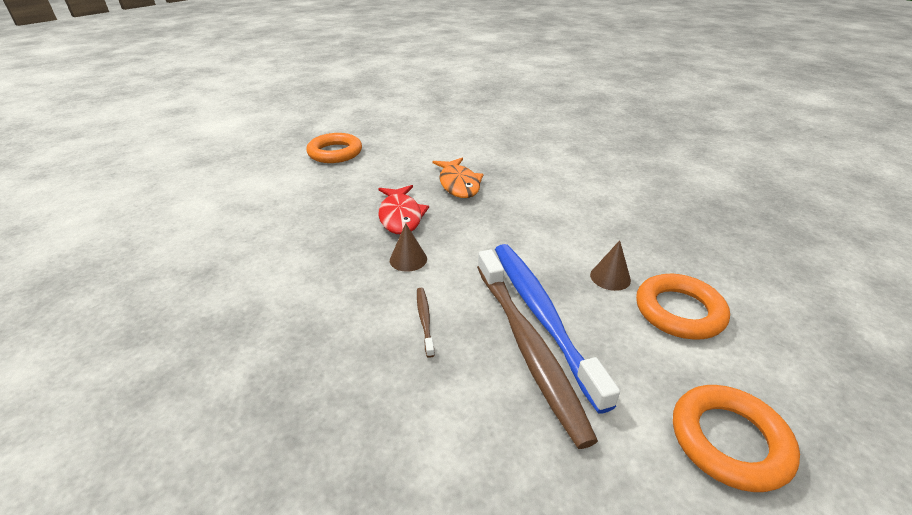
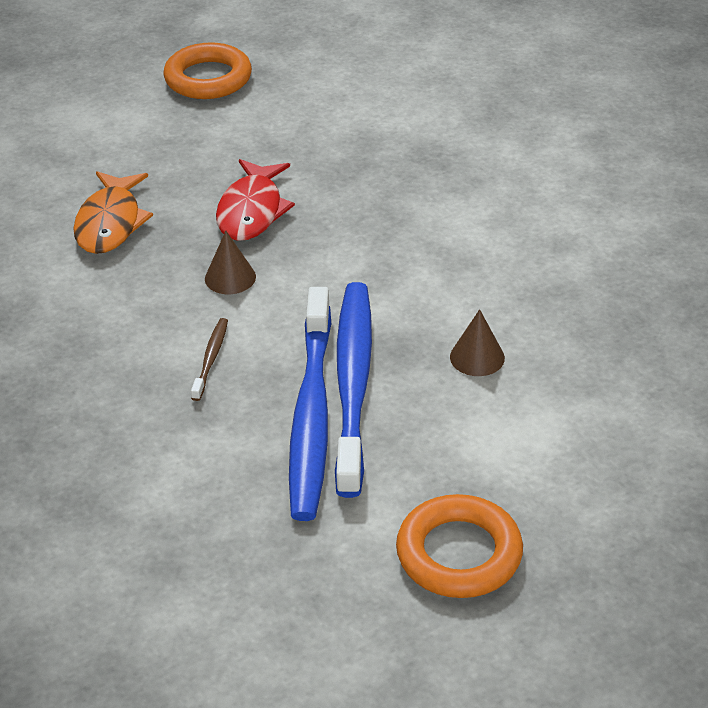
camera: 20 degrees right, 5 degrees up
(458, 184) = (364, 172): orange fish -> orange fish (110, 223)
(528, 347) = (311, 415): brown toothbrush -> blue toothbrush
(679, 311) = (529, 418): orange ring -> none

